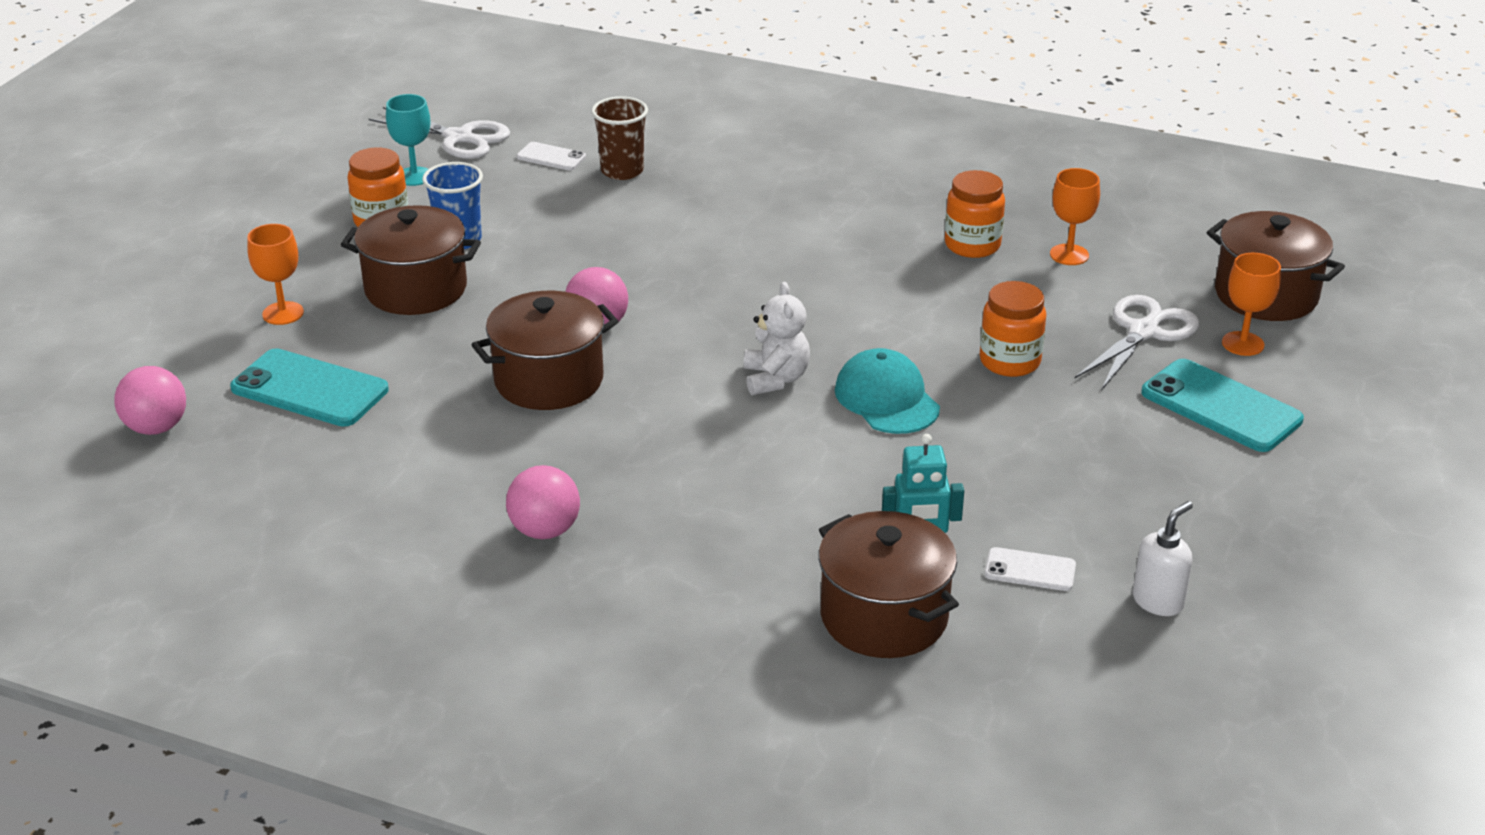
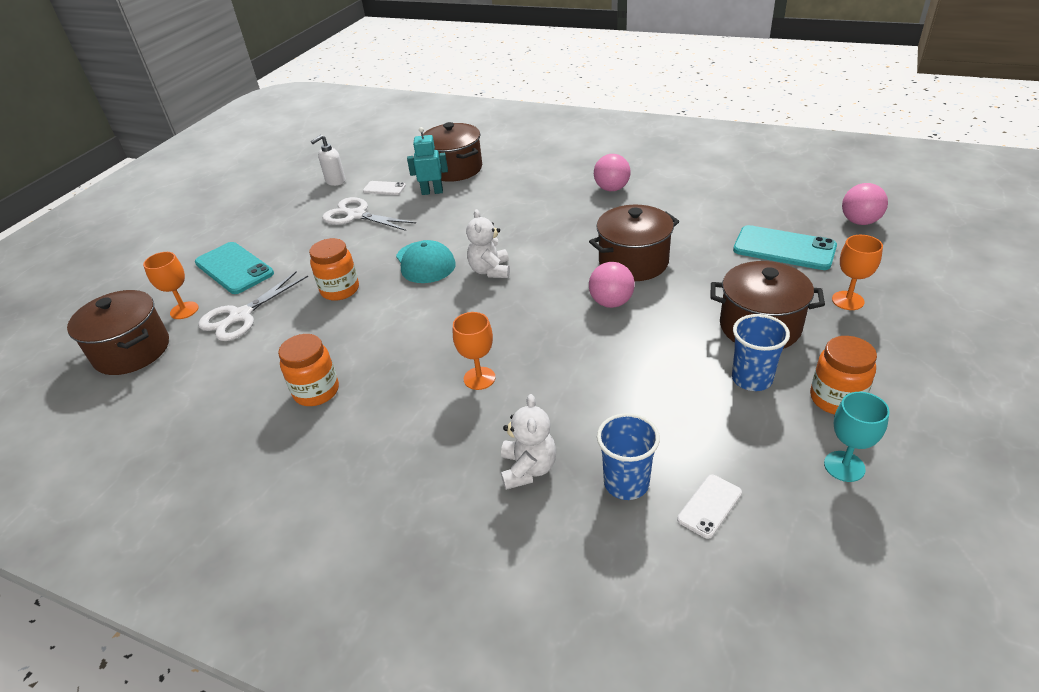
camera: 175 degrees left, 5 degrees up
(460, 138) = (832, 541): white scissors -> white scissors (356, 215)
(551, 157) = (709, 506): white phone -> white phone turned 75 degrees counterclockwise
(622, 171) = (626, 483): brown cup -> blue cup
(716, 181) = (528, 469): none -> white teddy bear
(1069, 255) = (245, 384): orange goblet -> orange goblet (479, 378)

